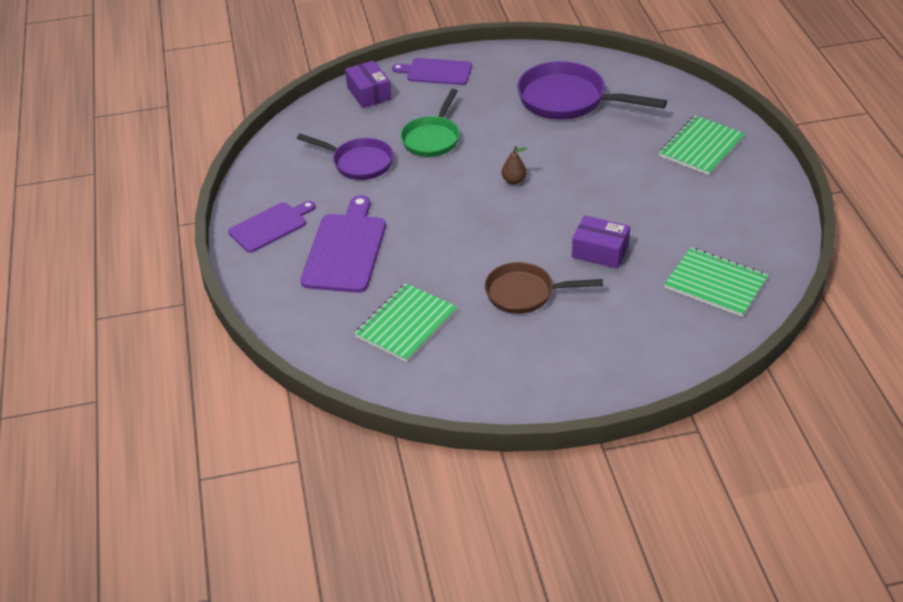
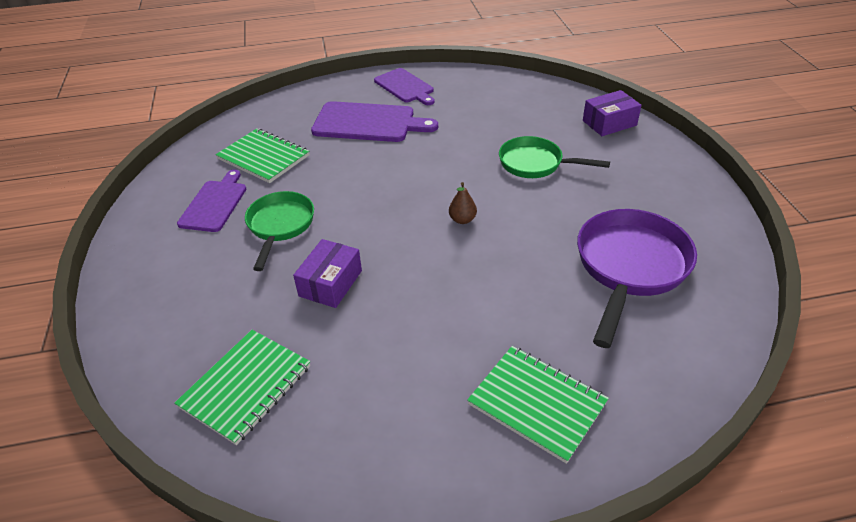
camera: 90 degrees right, 0 degrees up
(358, 163) = (492, 123): purple pan -> none
(436, 72) = (662, 163): purple cutting board -> purple cutting board (215, 204)
(525, 293) = (280, 226): brown pan -> green pan

